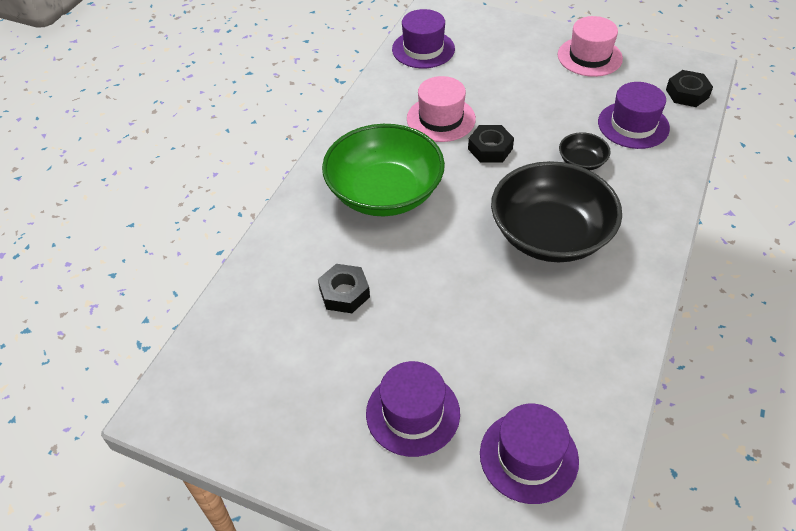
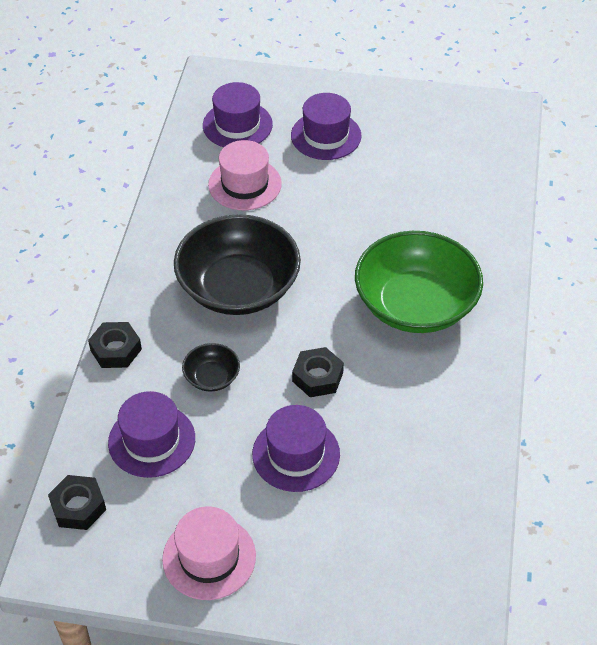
camera: 165 degrees right, 0 degrees up
(344, 293) = (412, 205): black nut -> black nut (116, 350)
(423, 49) = (448, 531): purple hat -> purple hat (296, 454)
(441, 119) = (386, 410): pink hat -> pink hat (245, 184)

